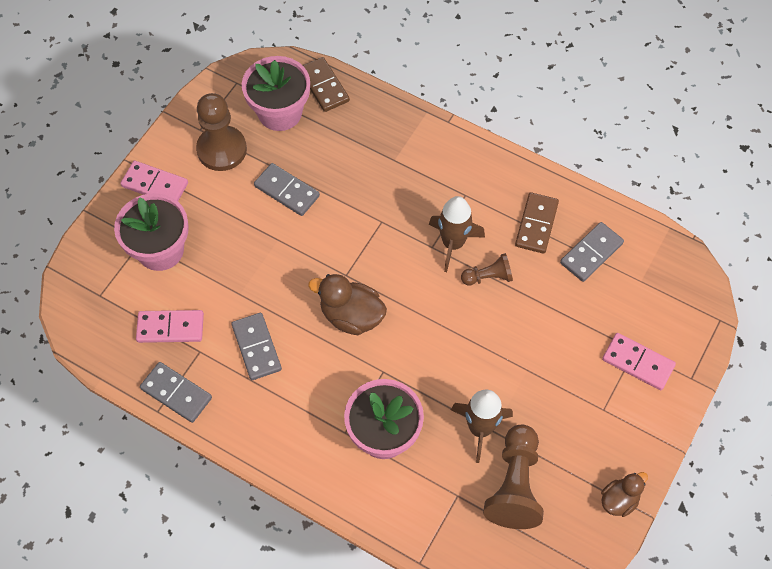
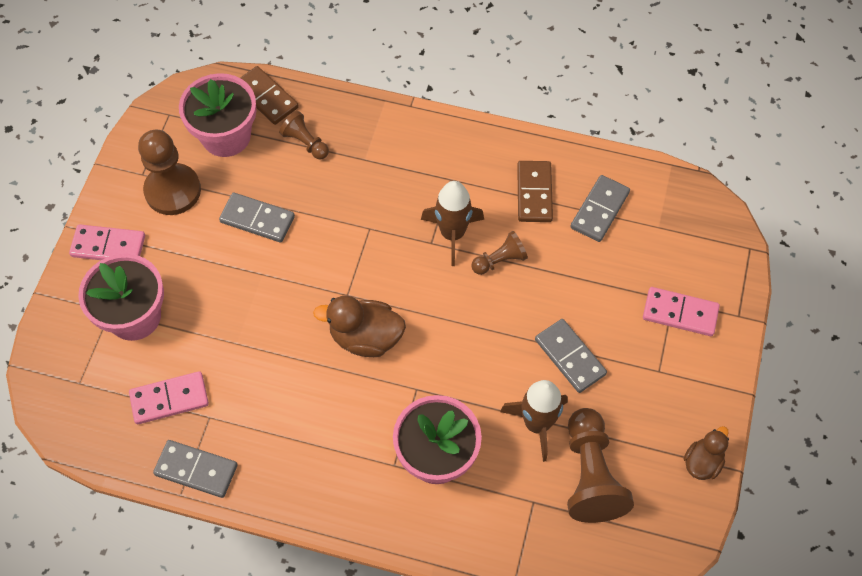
camera: 15 degrees left, 0 degrees up
(256, 347) = (271, 397): grey domino -> grey domino (570, 357)
(347, 134) = (306, 143): none -> brown pawn

